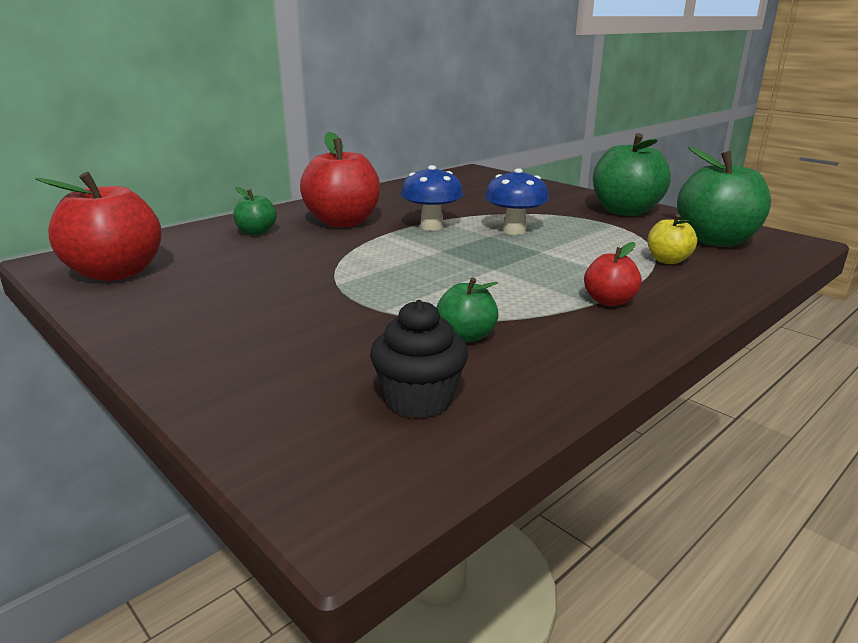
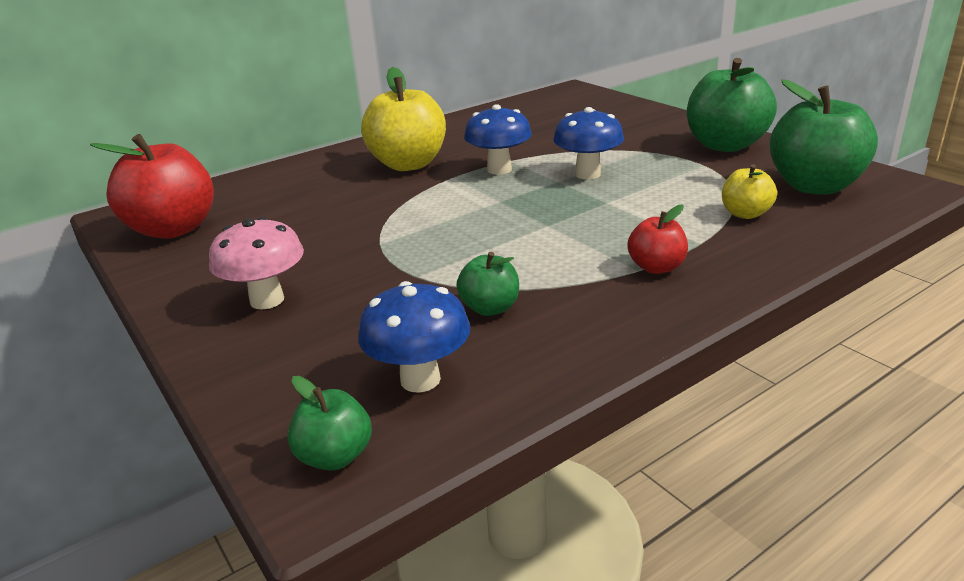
camera: 10 degrees right, 5 degrees up
(233, 333) = (267, 300): none -> pink mushroom
(256, 232) = (317, 178): green apple -> green apple (335, 456)
(343, 222) = (408, 164): red apple -> yellow apple
(419, 399) = (420, 379): black cupcake -> blue mushroom

